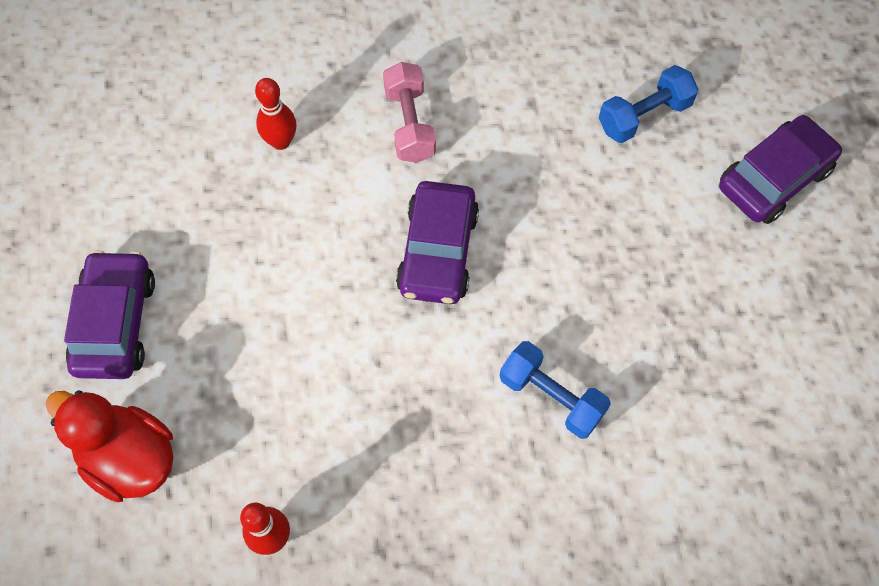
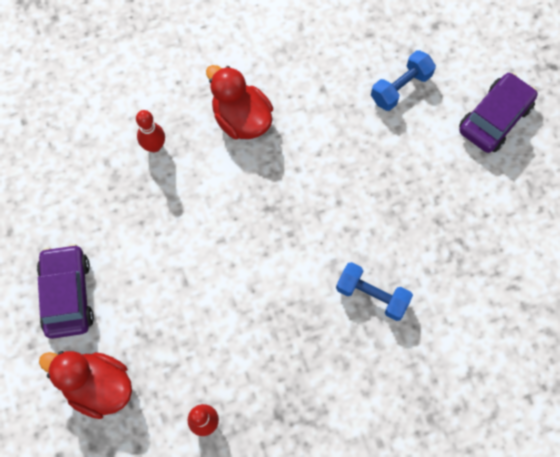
camera: 10 degrees left, 5 degrees up
(410, 124) = (241, 119): pink dumbbell -> red duck
(437, 251) = (278, 207): purple car -> none

